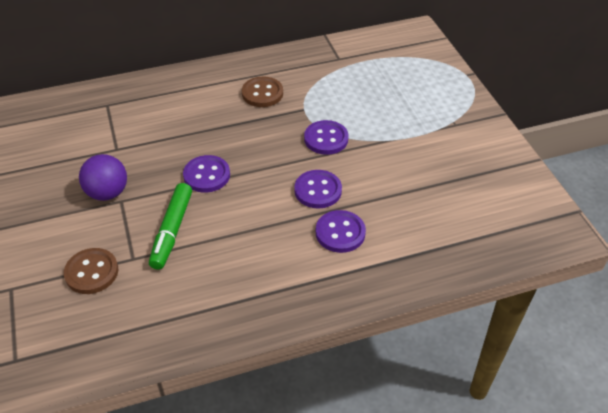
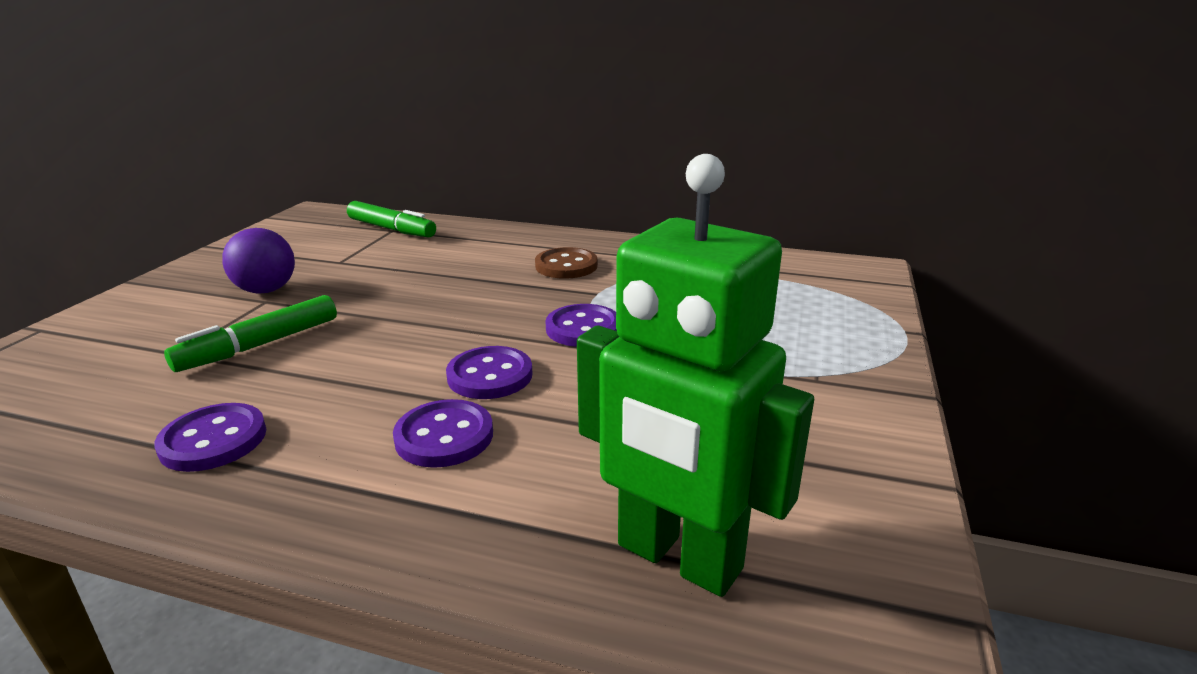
camera: 35 degrees right, 20 degrees down
(92, 272) = (121, 347): brown button -> none
(106, 104) = (391, 229): none -> green marker
(207, 175) = (385, 311): purple button -> purple button (213, 440)
(480, 236) = (678, 558): none -> green robot

